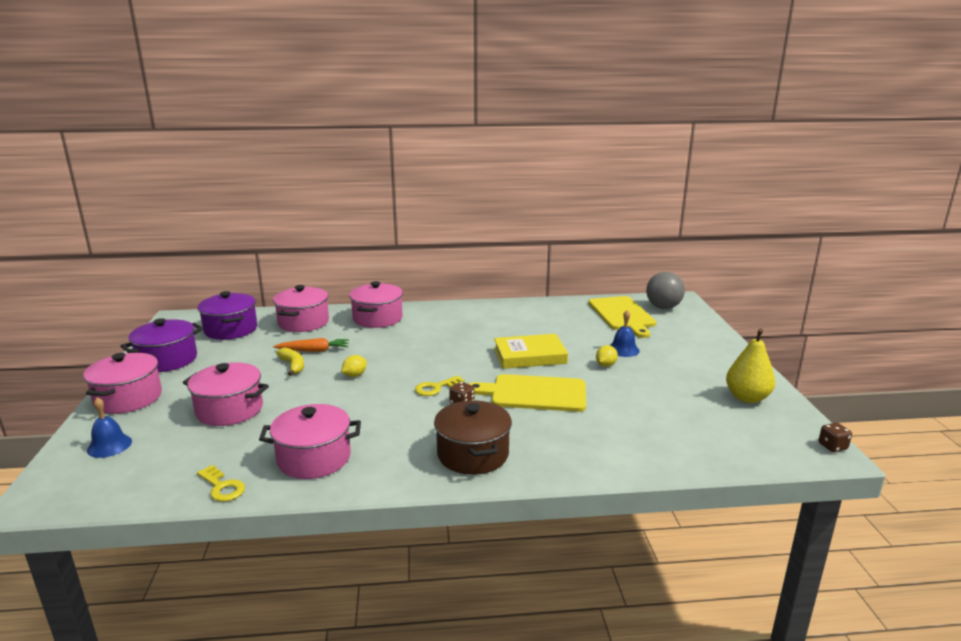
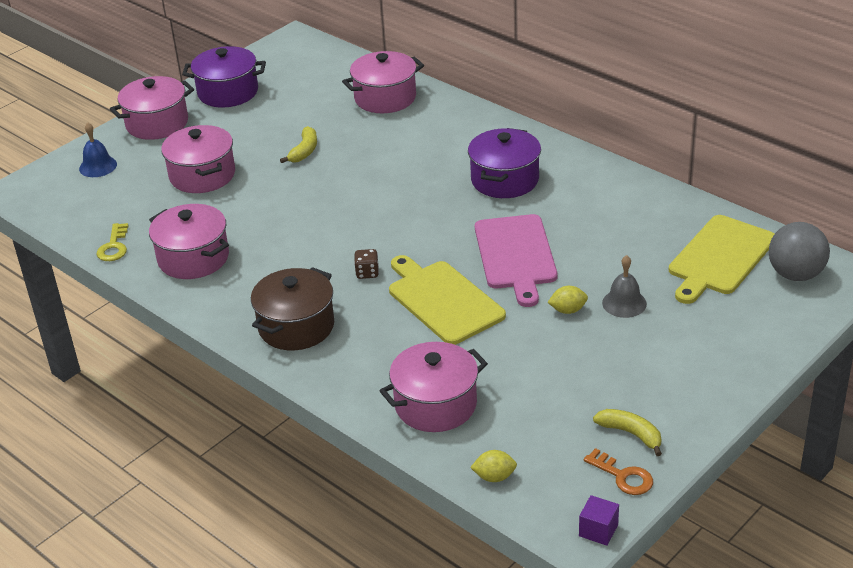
camera: 50 degrees right, 15 degrees up
(231, 329) = (316, 77): purple pot -> purple pot (505, 180)
(314, 350) = (344, 141): orange carrot -> none
(354, 375) = (334, 190): yellow lemon -> yellow lemon (494, 477)
(377, 318) = (456, 126): pink pot -> pink pot (435, 405)
(436, 388) = (374, 243): yellow key -> none
(529, 356) = (516, 255): yellow book -> pink cutting board
(623, 349) = (624, 303): blue bell -> grey bell
(747, 398) = (631, 434): yellow pear -> yellow banana
(785, 417) = (623, 476): none -> orange key
(832, 446) = (598, 530): brown dice -> purple cube

